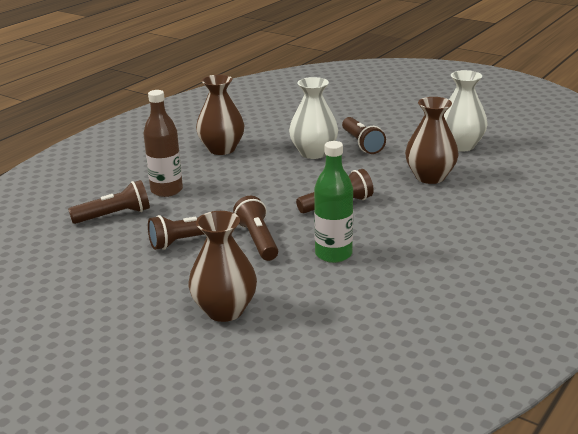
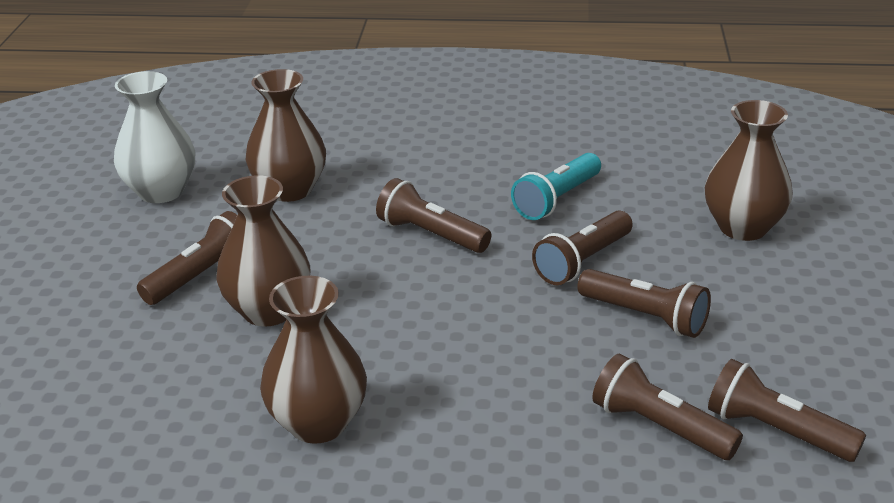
camera: 120 degrees left, 5 degrees up
(69, 242) = (776, 431): none -> brown flashlight
(166, 190) = (529, 411): brown bottle -> none
(314, 153) = (268, 311): white vase -> brown vase
(333, 254) = (557, 199): green bottle -> turquoise flashlight

